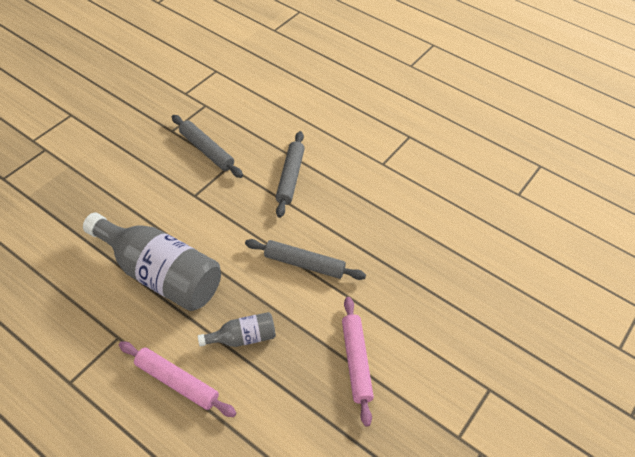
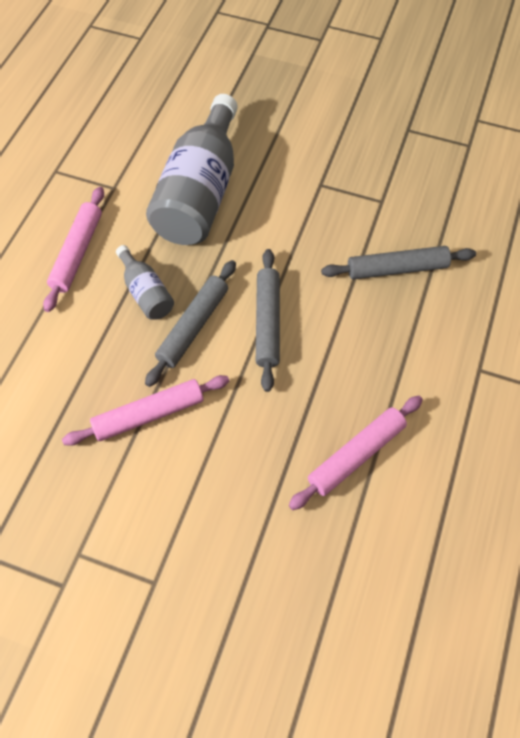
camera: 75 degrees right, 10 degrees up
(207, 150) = (395, 172): grey rolling pin -> grey rolling pin (193, 326)
(424, 245) = (356, 455): none -> pink rolling pin

